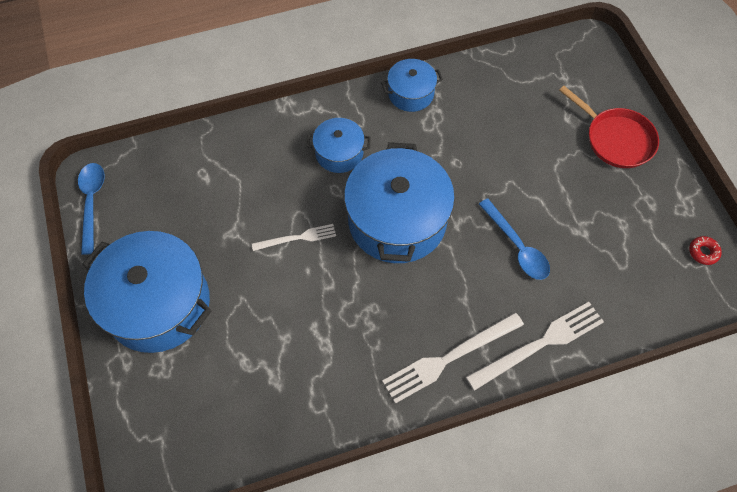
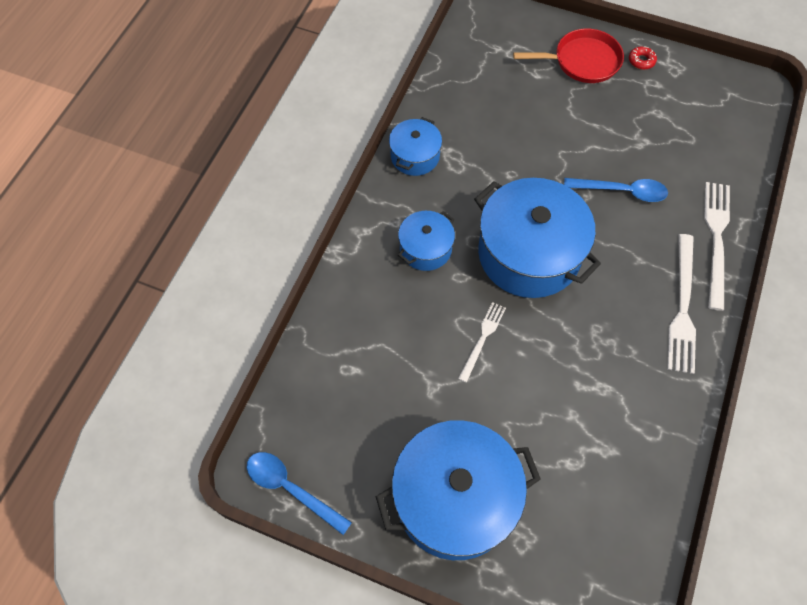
camera: 50 degrees left, 0 degrees up
(703, 252) = (719, 86): red donut -> red donut (641, 61)

